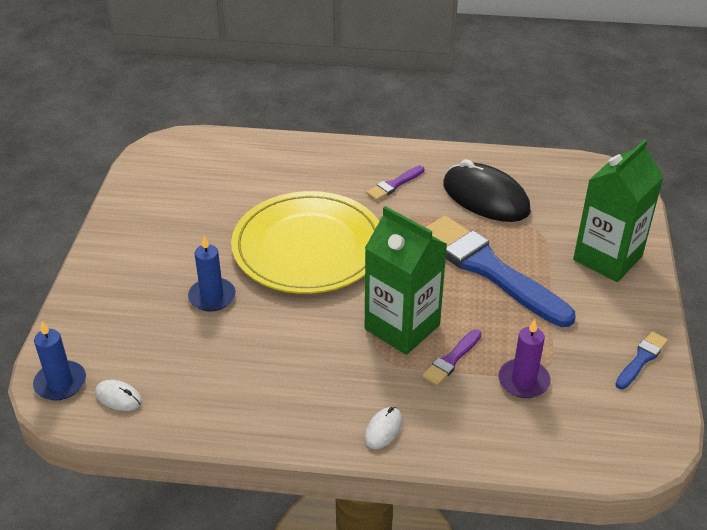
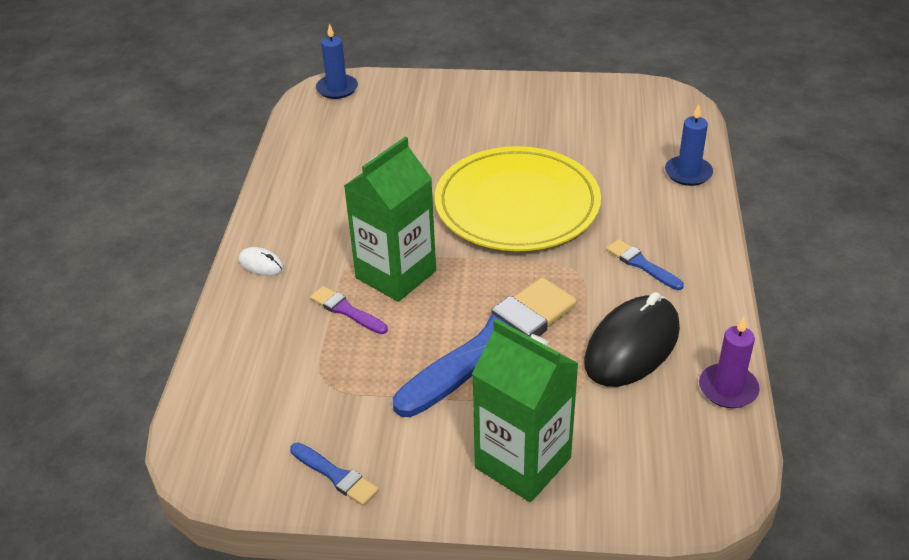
camera: 90 degrees right, 0 degrees up
(118, 397) = (318, 117): white mouse -> none
(212, 297) = (439, 151): blue candle -> blue candle (688, 173)
(394, 185) = (641, 264): purple brush -> blue brush
(523, 381) = (311, 365): purple candle -> purple candle (728, 388)

